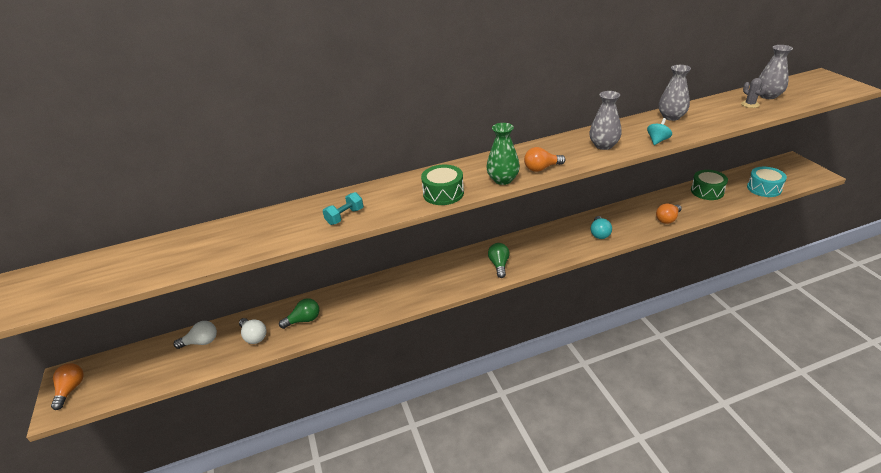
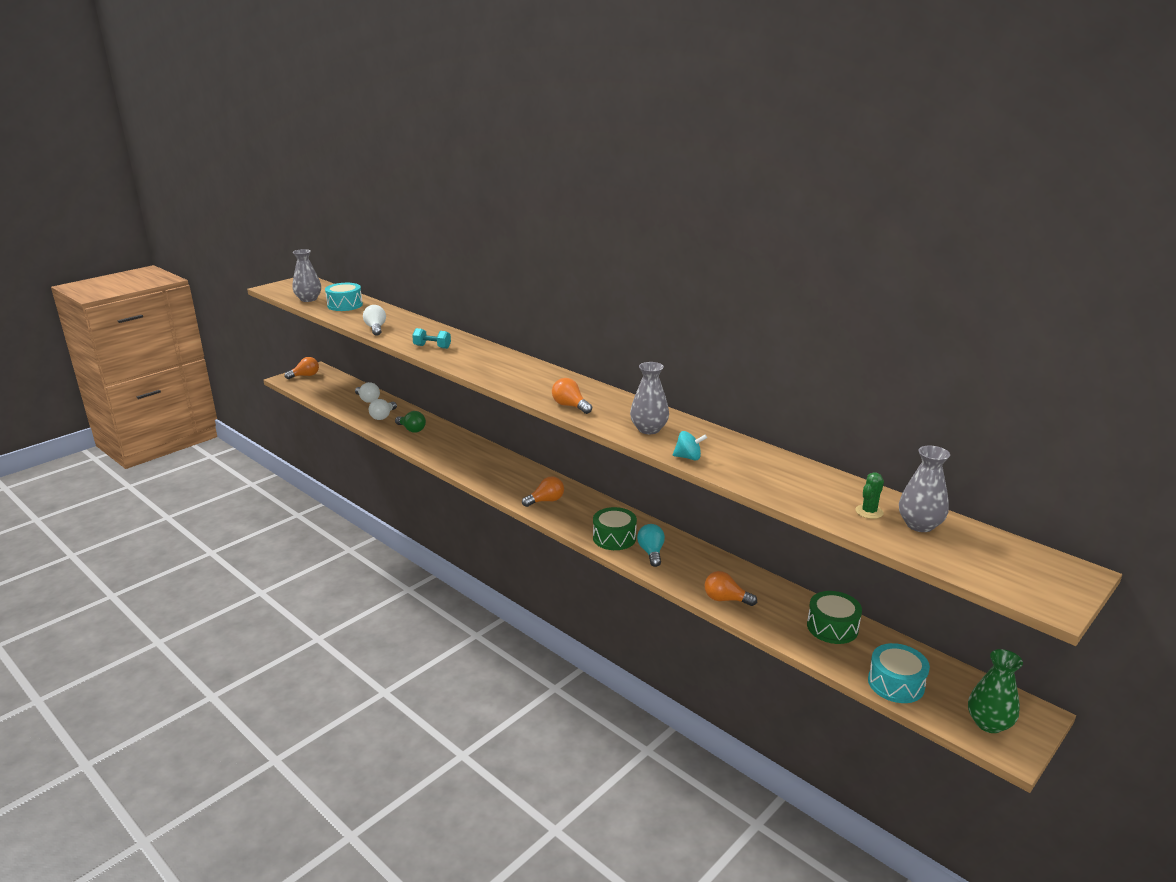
camera: 60 degrees right, 10 degrees down
(144, 260) = (345, 305): none -> turquoise drum
(251, 246) = (376, 328): none -> white light bulb
(443, 193) = (491, 373): green drum -> green drum (614, 538)
(499, 265) = (546, 501): green light bulb -> orange light bulb
(503, 179) = (534, 393): green vase -> green vase (988, 723)
(599, 233) = (651, 552): turquoise light bulb -> turquoise light bulb turned 105 degrees clockwise
(671, 117) = (767, 460): grey vase -> grey vase (308, 299)
(750, 104) = (869, 512): grey cactus -> green cactus

